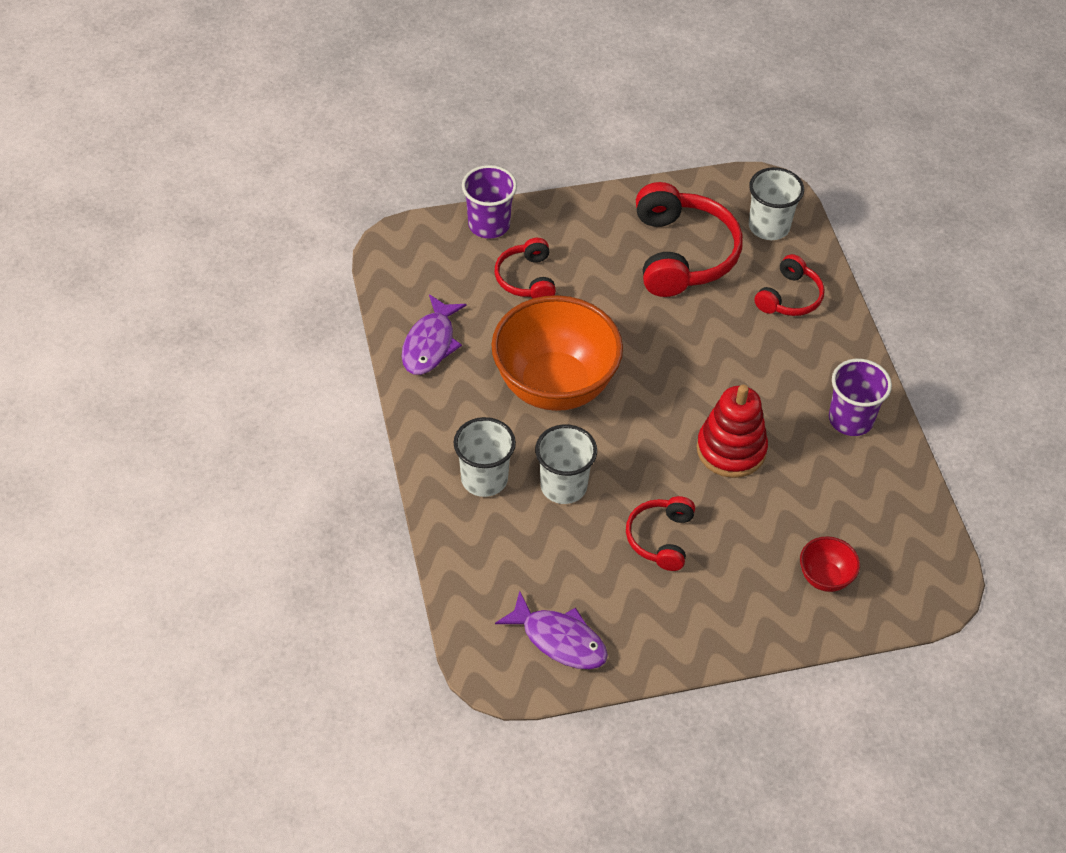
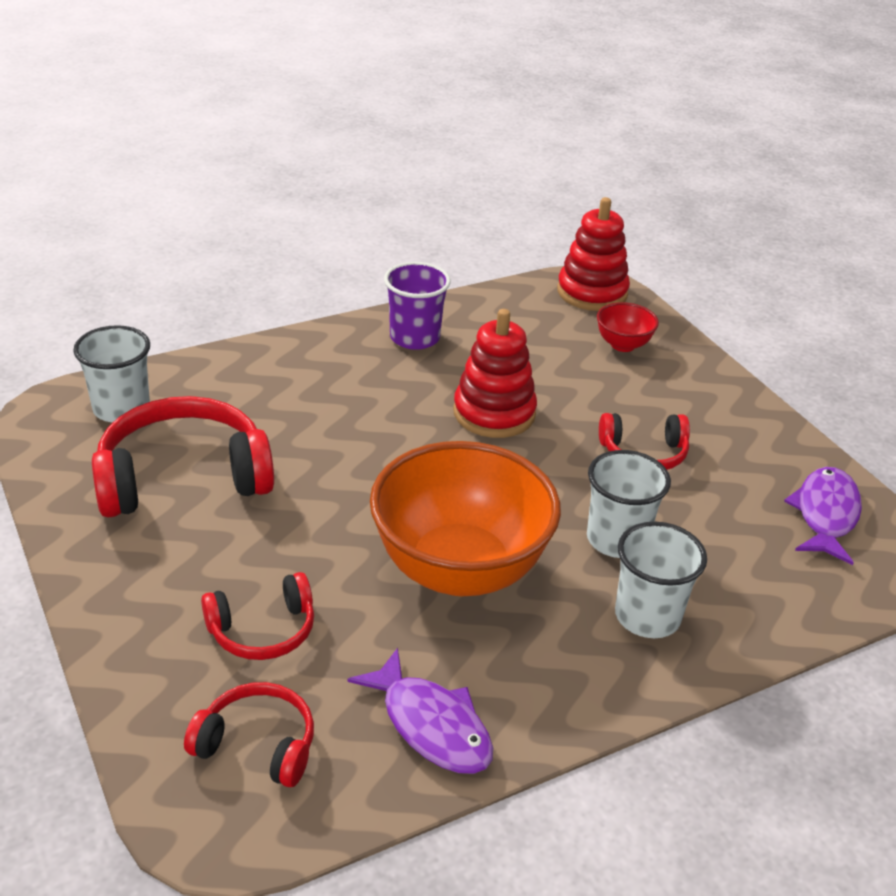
camera: 105 degrees left, 15 degrees down
(430, 344) = (431, 725): purple fish -> purple fish turned 45 degrees clockwise
(489, 225) = (147, 697): purple cup -> none
(789, 297) = (244, 386): red headphones -> red headphones (257, 745)
(923, 582) = (592, 292): none -> red stacking toy

